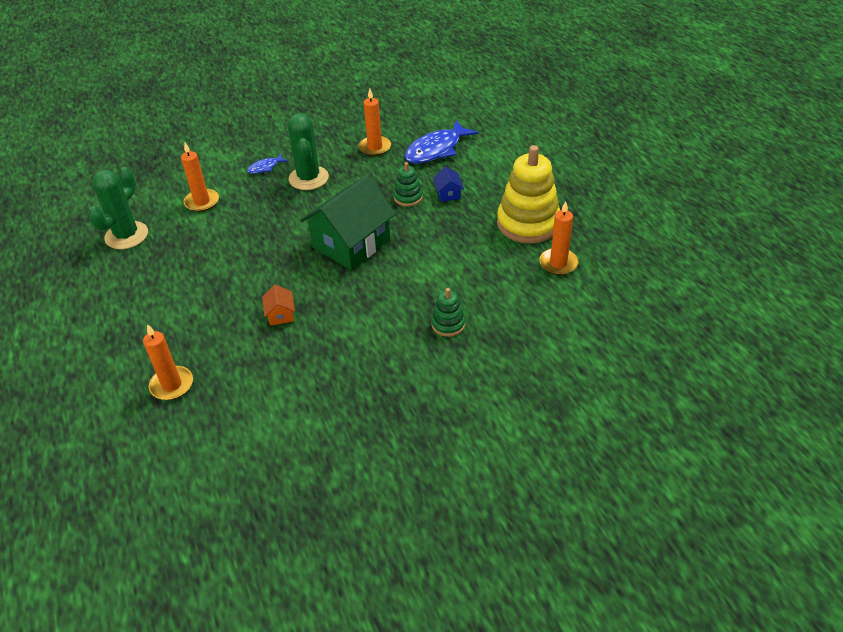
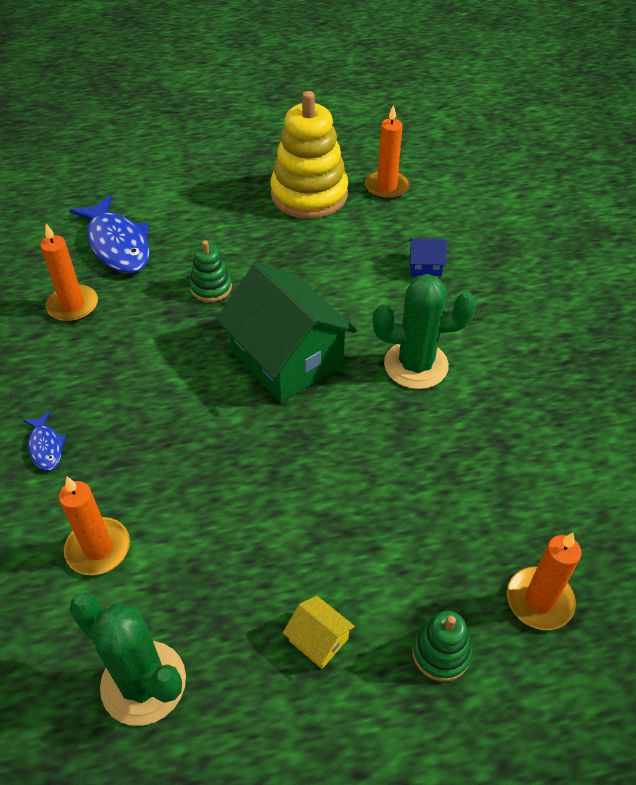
camera: 80 degrees left, 5 degrees up
(148, 292) = (318, 639): none -> yellow house
(280, 314) = (414, 453): orange house -> none
(308, 178) = (108, 392): green cactus -> green cactus (416, 365)
(448, 193) = (221, 249): blue house -> blue house (425, 266)
(448, 324) = (466, 289): green stacking toy -> green stacking toy (441, 653)

